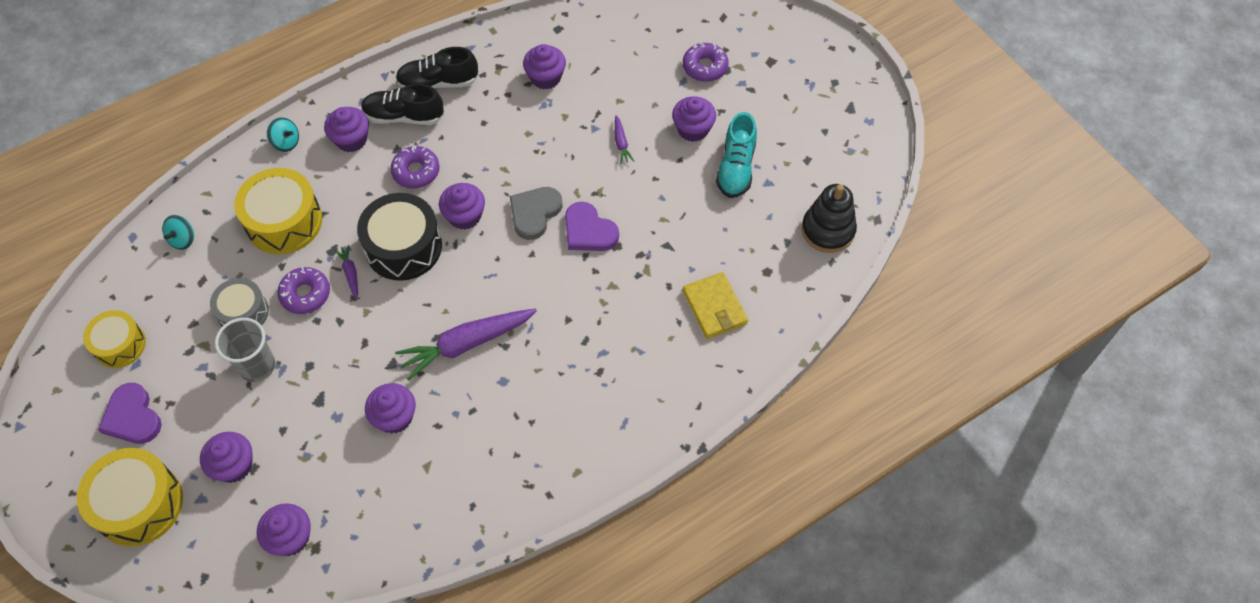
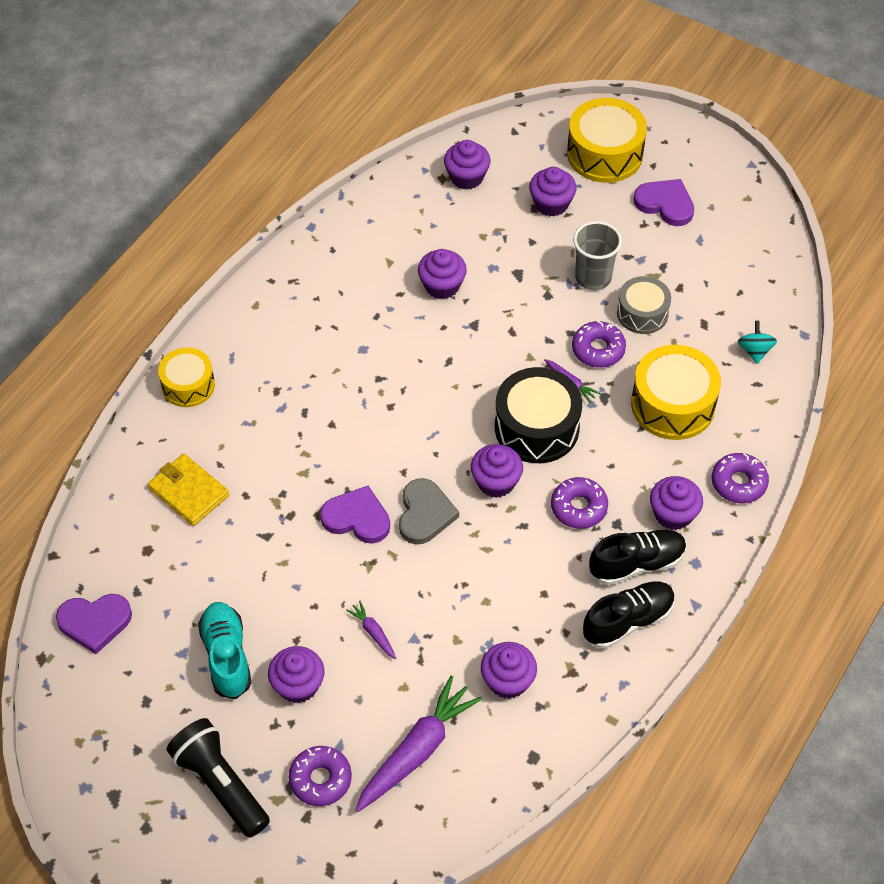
camera: 155 degrees right, 5 degrees down
(120, 345) = (727, 248): yellow drum -> yellow drum (188, 385)
(286, 142) = (738, 483): turquoise spinning top -> purple donut
(467, 344) = (415, 366): purple carrot -> purple carrot (416, 751)
(774, 89) = (220, 784): none -> black flashlight
(828, 230) = (94, 622): black stacking toy -> purple heart

